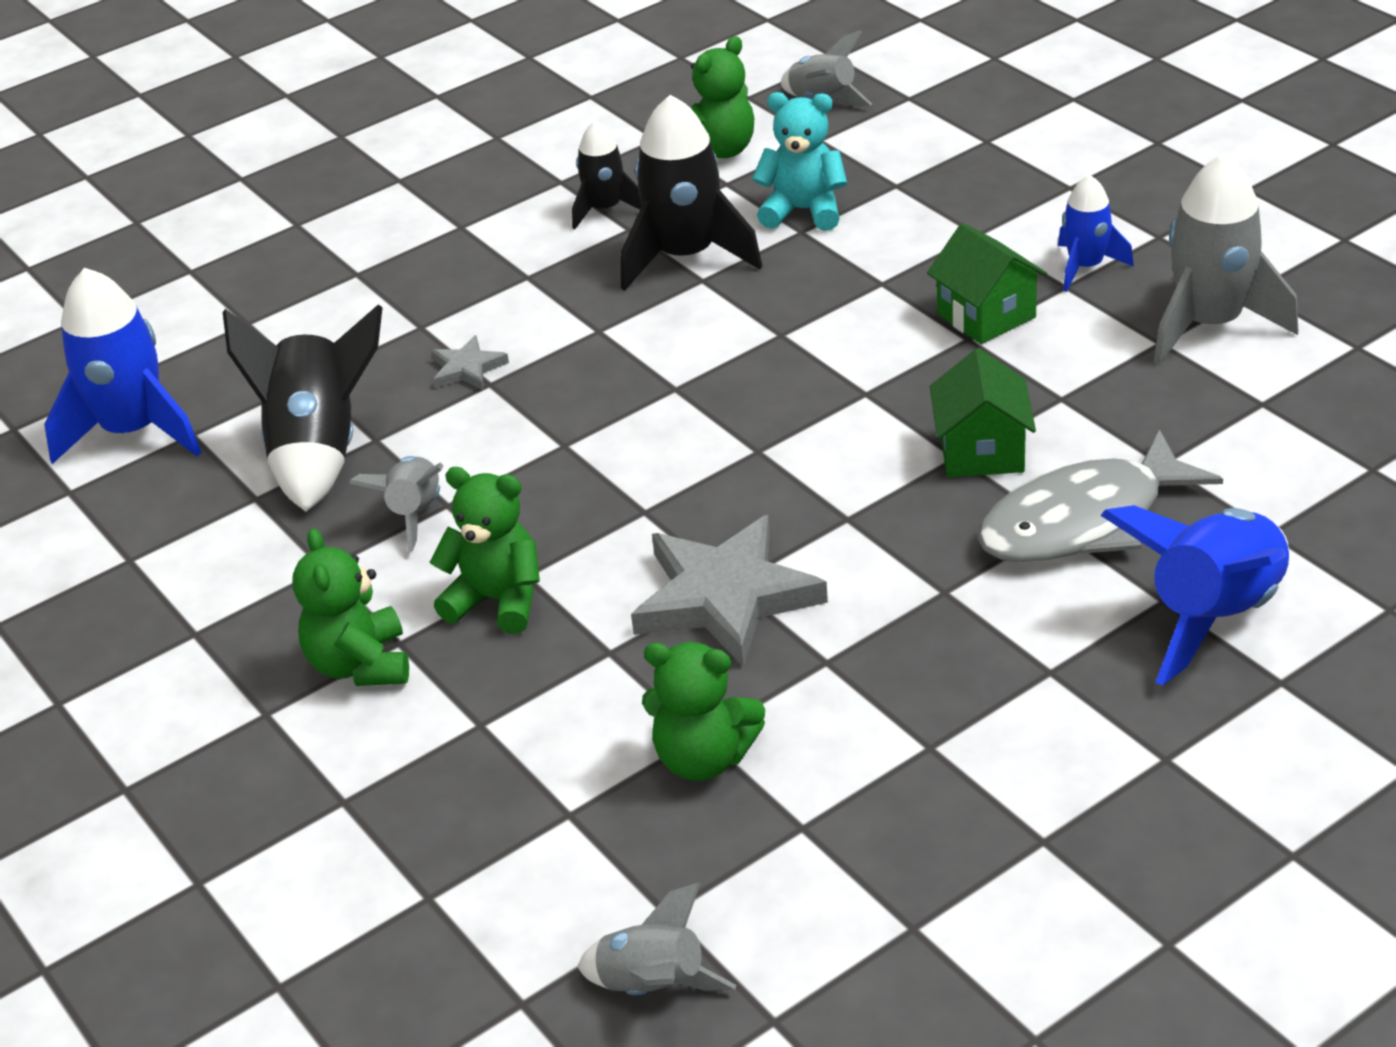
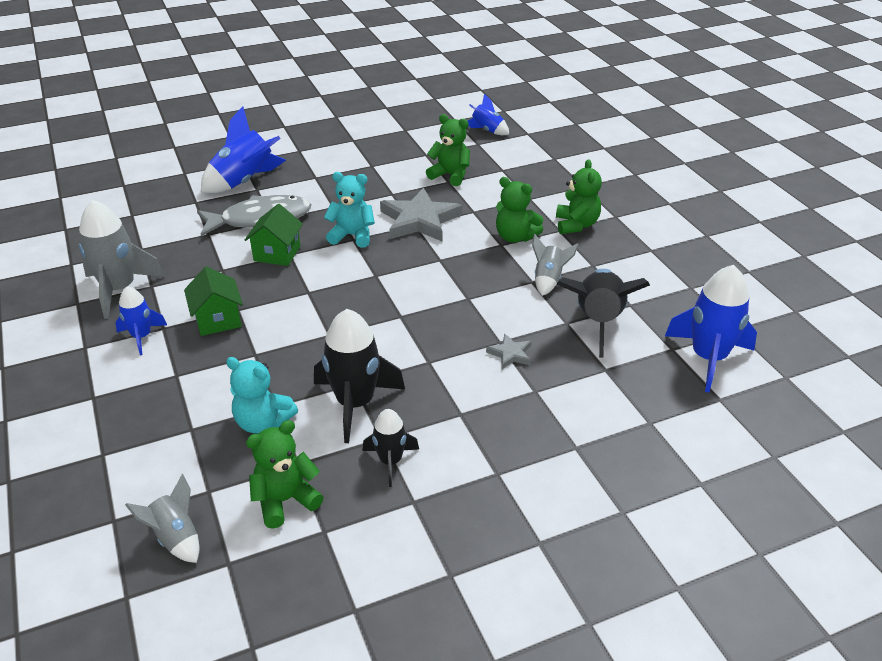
camera: 170 degrees left, 0 degrees up
(653, 986) = (487, 130): grey rocket -> blue rocket
(854, 525) = (352, 236): none -> turquoise teddy bear

